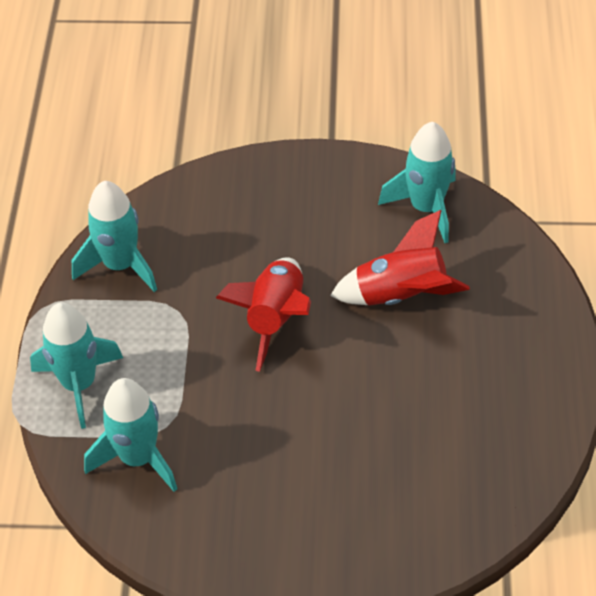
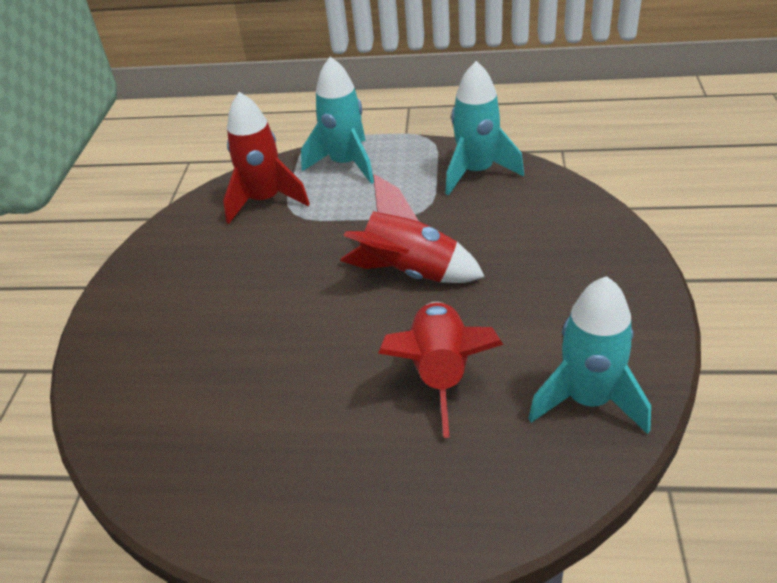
camera: 95 degrees right, 10 degrees down
(138, 458) = (265, 200): turquoise rocket -> red rocket

